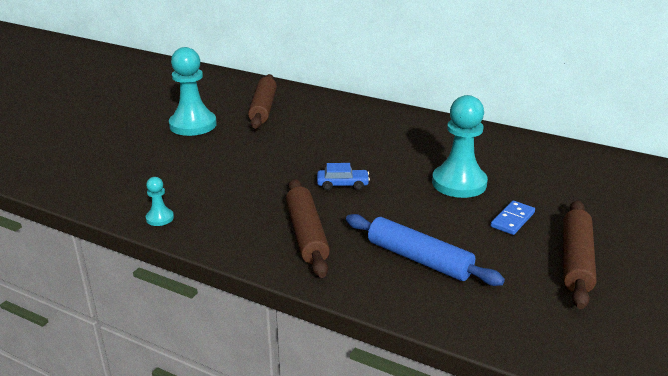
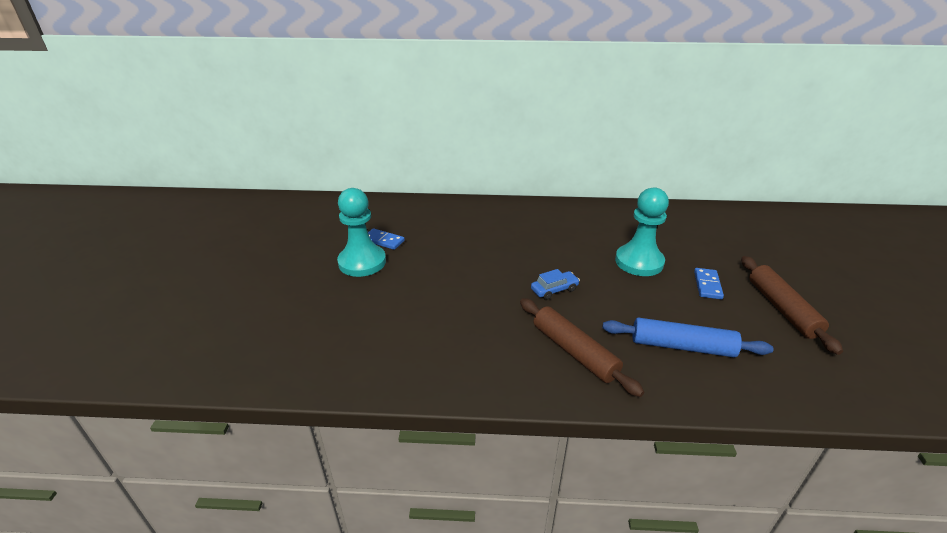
camera: 25 degrees left, 5 degrees up
(160, 218) = (427, 379): turquoise pawn -> none
(227, 113) = (383, 241): none -> blue domino
(263, 108) = (412, 228): brown rolling pin -> none

